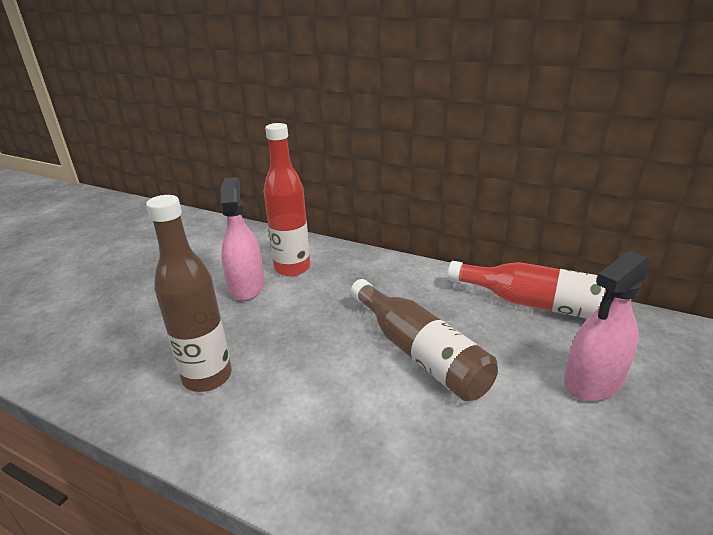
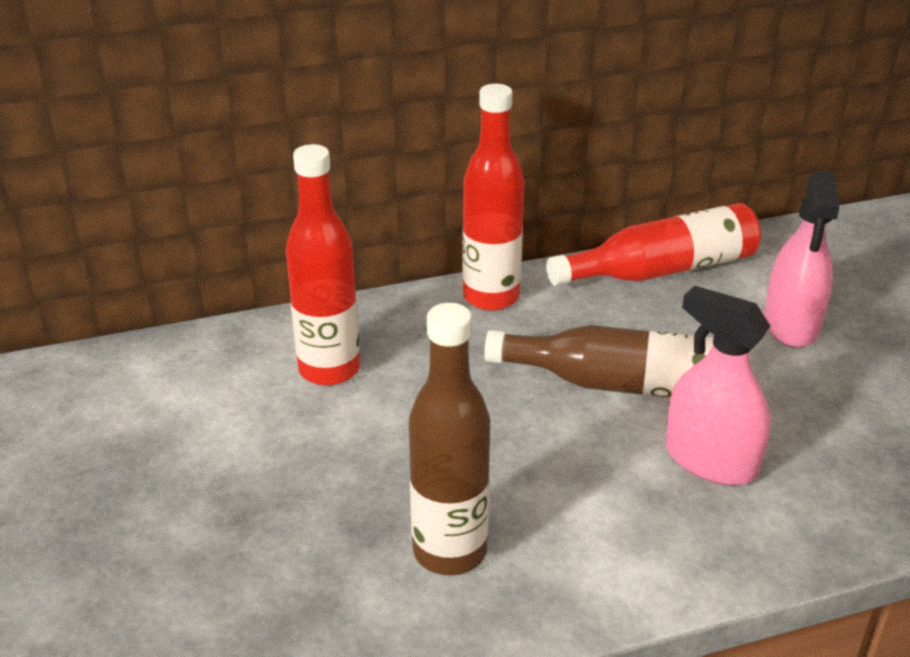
camera: 45 degrees left, 5 degrees up
(246, 286) = (308, 427): pink spray bottle -> pink spray bottle (710, 460)
(414, 273) = (491, 297): none -> red bottle

